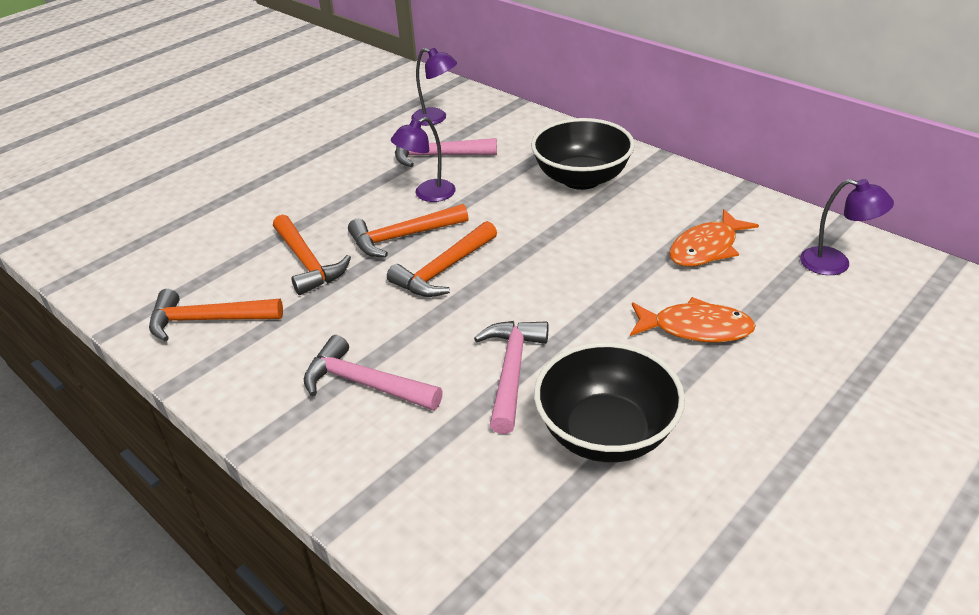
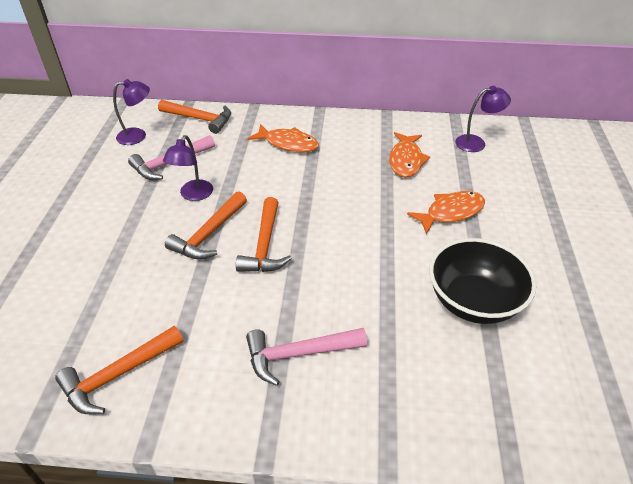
camera: 40 degrees left, 5 degrees up
(307, 262) = (154, 287): orange hammer -> orange hammer (200, 119)
(511, 372) = (382, 293): pink hammer -> none
(581, 178) = (288, 144): black bowl -> orange fish

